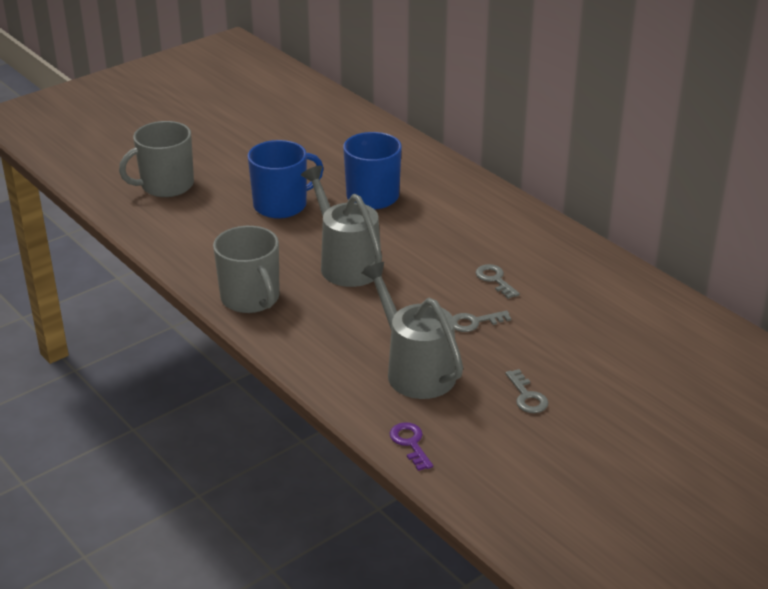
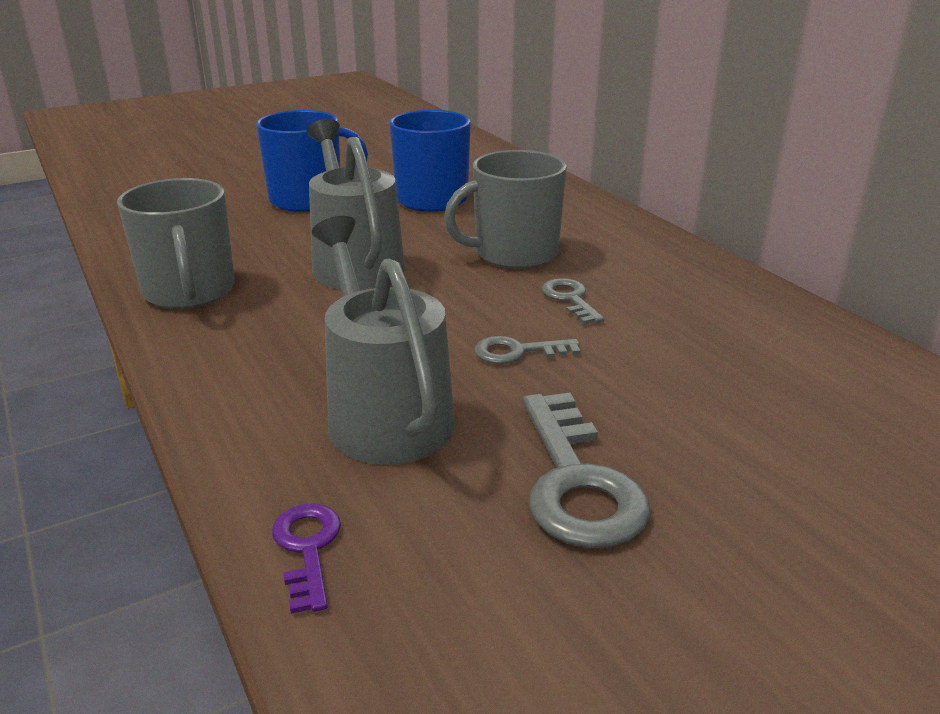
camera: 10 degrees right, 5 degrees down
(166, 185) = (180, 174): grey mug -> grey mug (514, 253)
(527, 396) = (576, 481): grey key -> grey key, size x1.82

